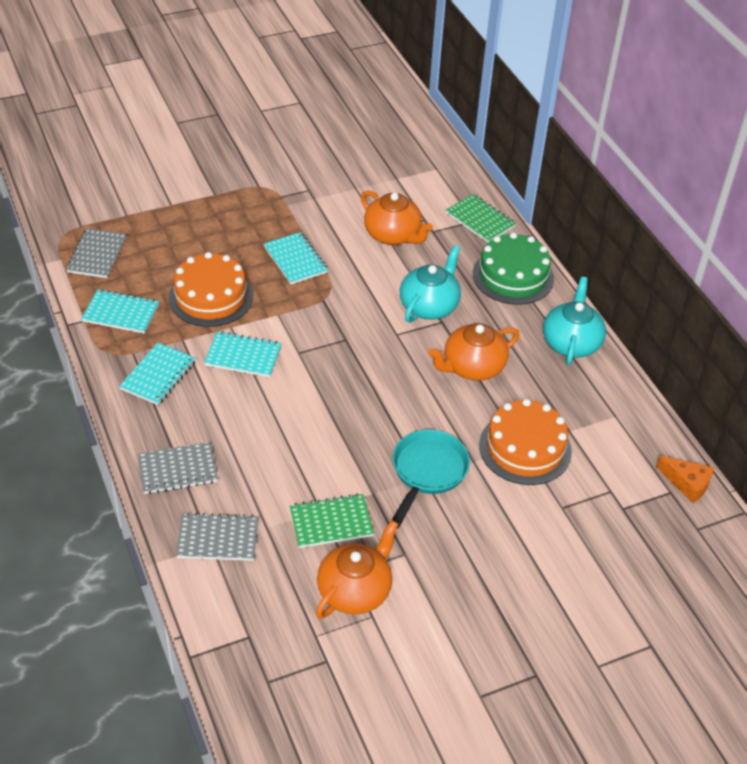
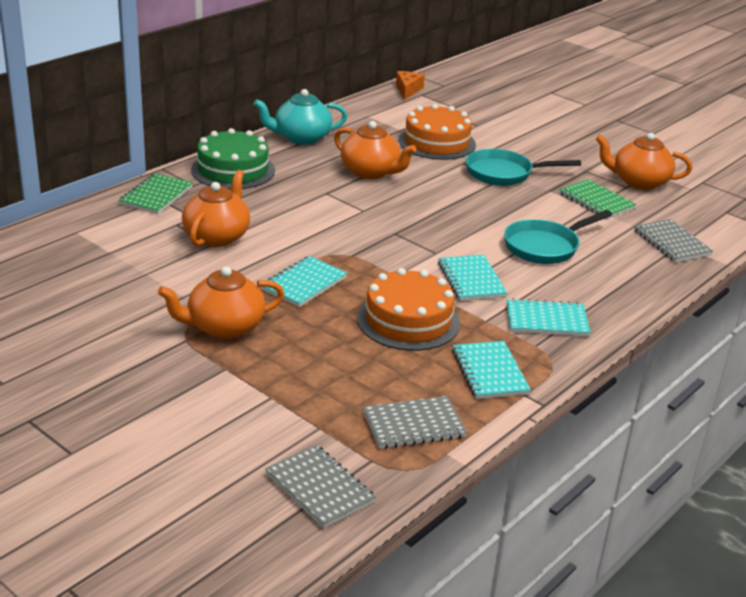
camera: 115 degrees left, 15 degrees down
(177, 470) = (635, 278): grey notebook -> grey notebook (320, 488)
(262, 206) = (224, 327): none -> orange teapot
(267, 432) = (545, 246): none -> turquoise pan
(429, 306) = (310, 201): turquoise teapot -> none

